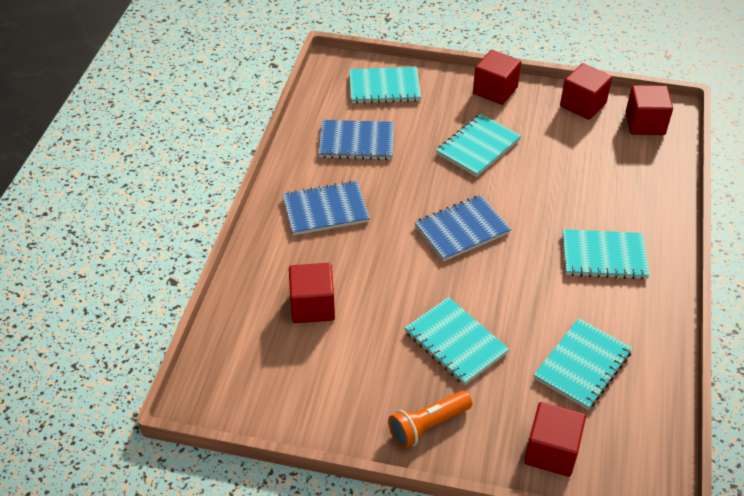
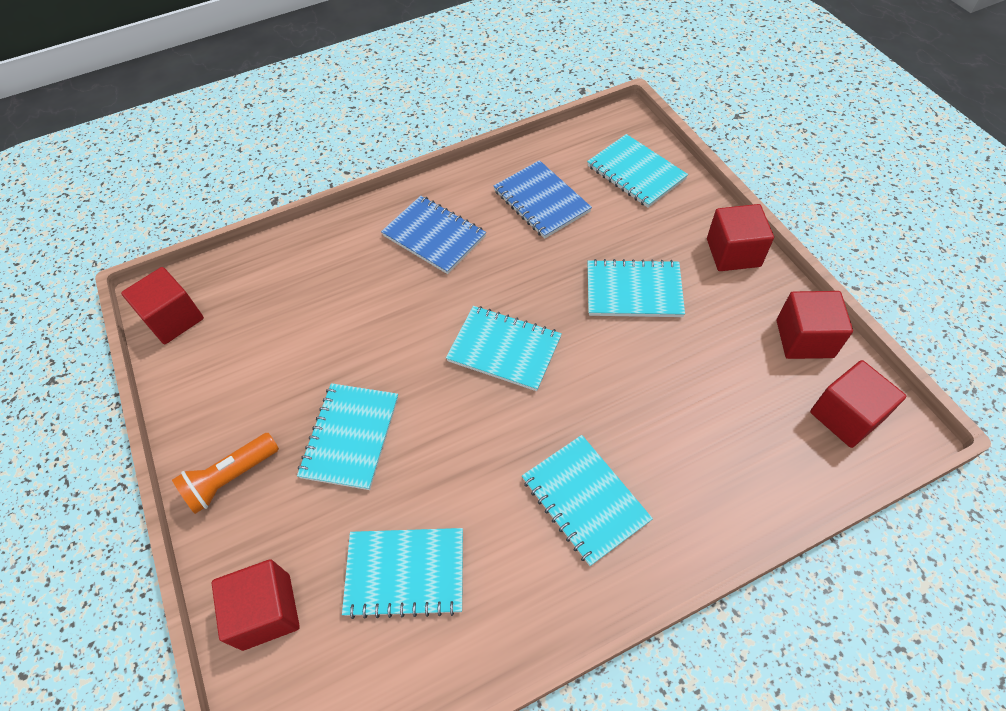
camera: 55 degrees right, 10 degrees up
(312, 306) = (312, 302): red cube -> red cube (174, 319)
(428, 426) = (231, 478): orange flashlight -> orange flashlight turned 60 degrees counterclockwise
(461, 230) = (504, 349): blue notebook -> turquoise notebook

